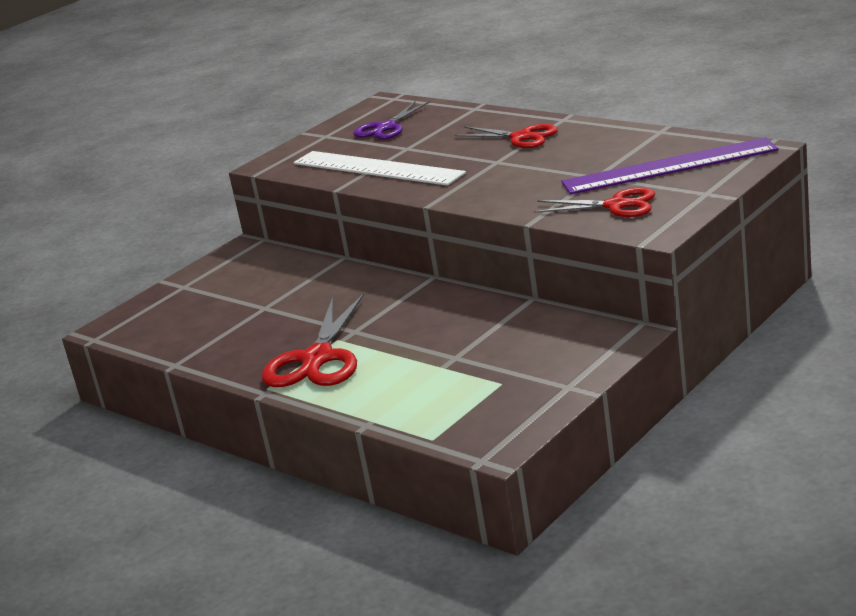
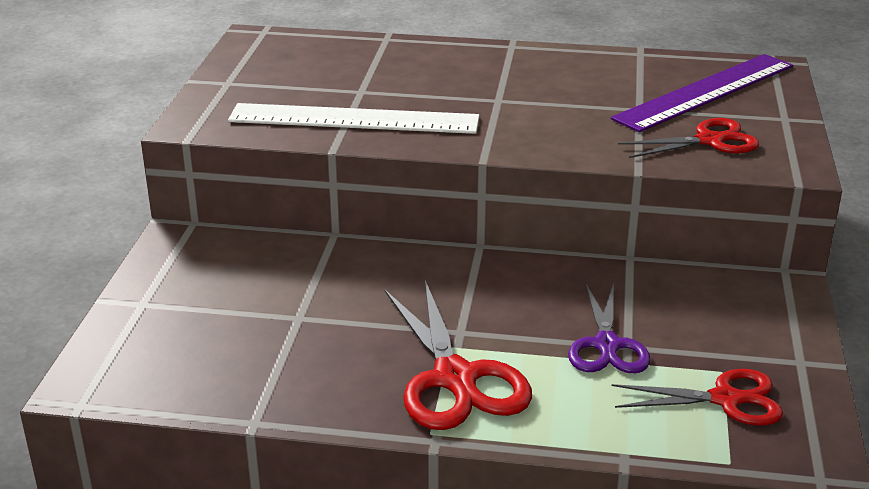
camera: 35 degrees left, 5 degrees up
(386, 127) = (301, 67): purple scissors -> purple scissors (607, 345)
(521, 137) = (490, 69): red scissors -> red scissors (725, 399)

